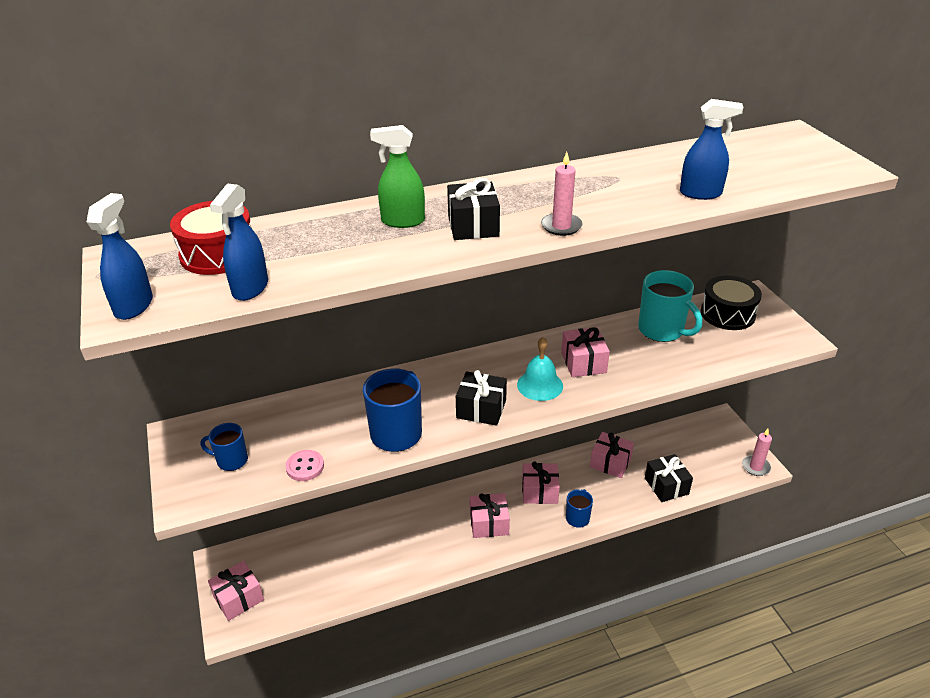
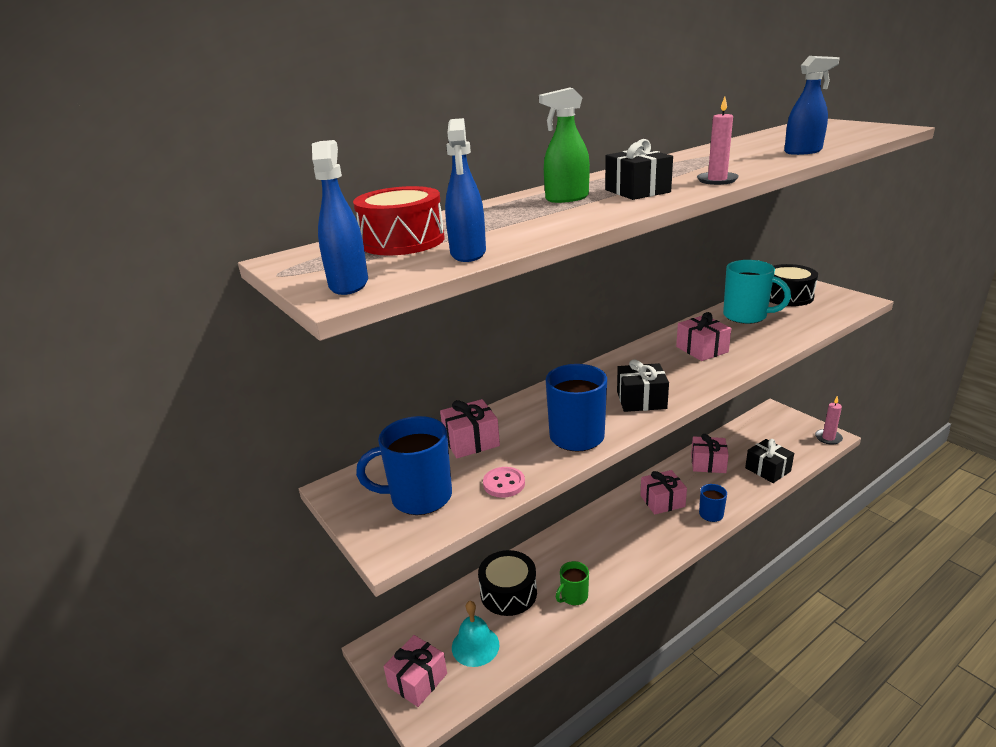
camera: 15 degrees left, 10 degrees down
(231, 460) = (419, 497): blue mug -> blue mug, size x1.76
(350, 543) = (508, 593): none -> black drum
(403, 563) = (573, 596): none -> green mug
(489, 523) = (634, 539): pink gift -> pink gift (471, 441)
(540, 385) = (678, 372): turquoise bell -> turquoise bell (475, 646)

